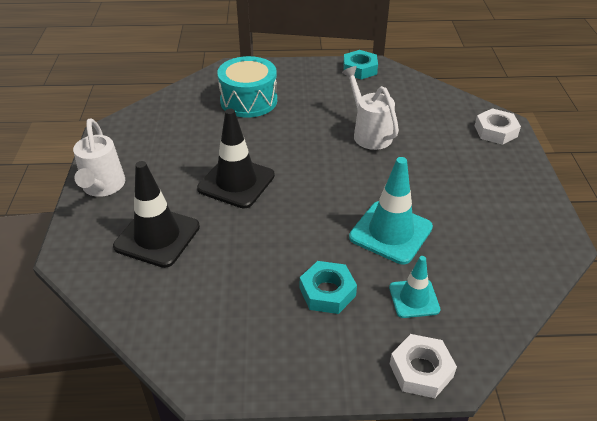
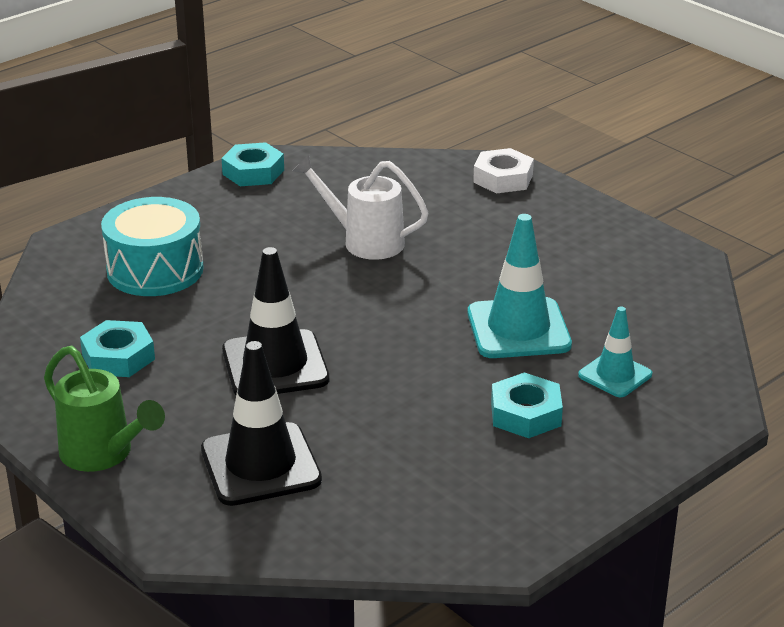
camera: 40 degrees left, 10 degrees down
(103, 187) = (103, 454): white watering can -> green watering can
(175, 139) = (118, 357): none -> turquoise nut
(421, 370) = (692, 427): white nut -> none

